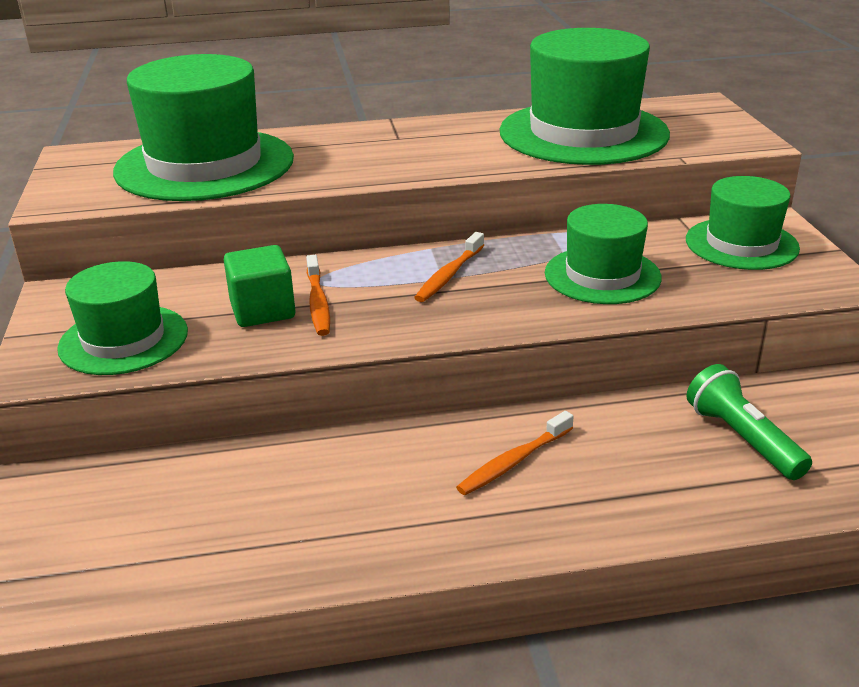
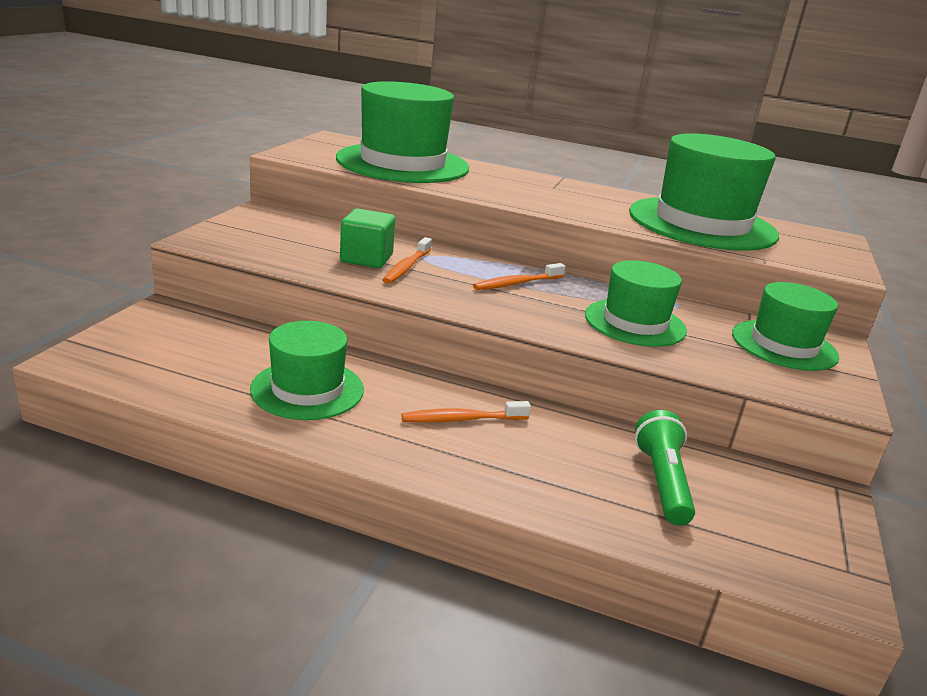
camera: 25 degrees right, 5 degrees down
(123, 340) = (265, 243): green hat -> green hat (307, 389)

